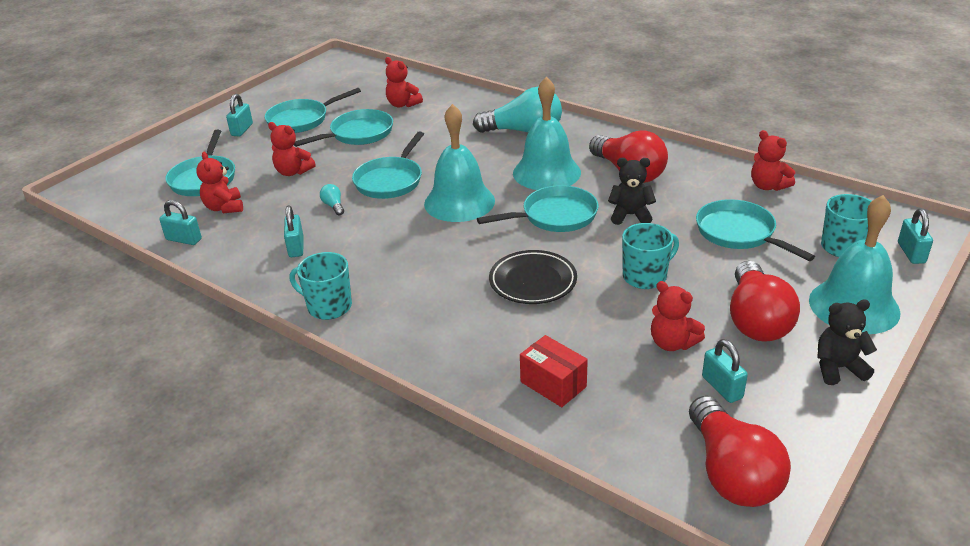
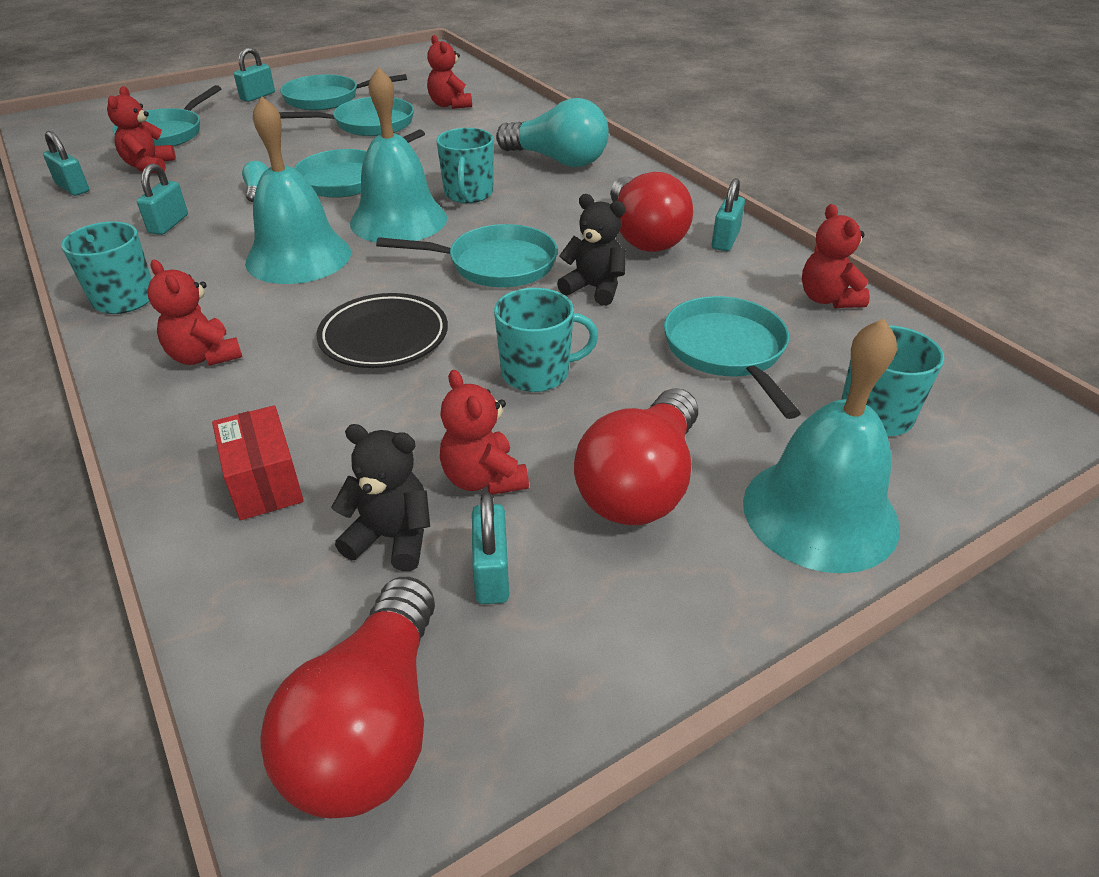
camera: 20 degrees right, 5 degrees up
(293, 172) = (258, 147): red teddy bear -> red teddy bear (204, 356)
(487, 171) = (468, 194): none -> turquoise mug
(546, 172) = (538, 211): turquoise bell -> turquoise bell (298, 257)
(838, 368) = (707, 609): black teddy bear -> black teddy bear (392, 538)
(911, 253) = (989, 457): turquoise padlock -> turquoise padlock (725, 240)

